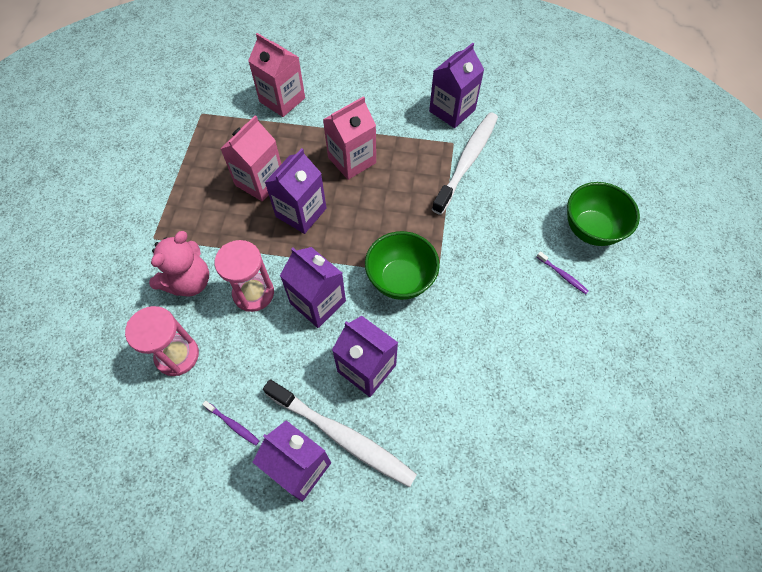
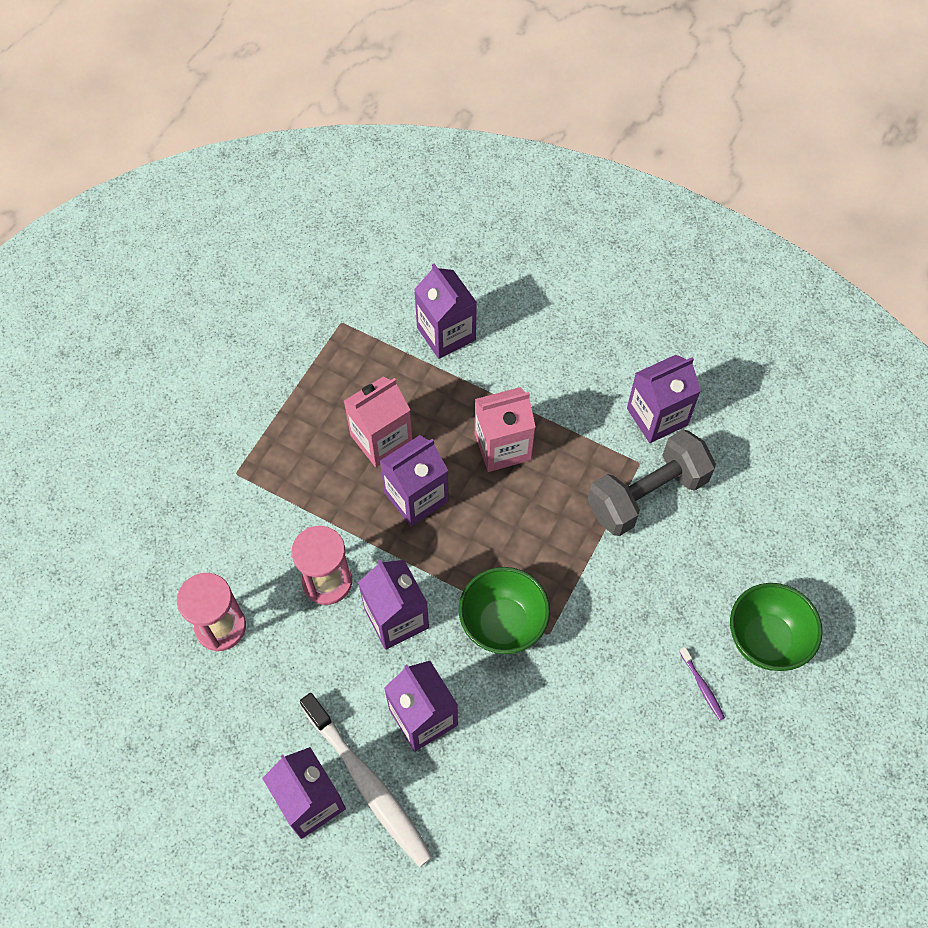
camera: 20 degrees right, 0 degrees up
(189, 281) = (260, 542): pink teddy bear -> none
(233, 424) = (255, 728): purple toothbrush -> none
(282, 100) = (446, 334): pink carton -> purple carton
(467, 161) = (647, 495): white toothbrush -> grey dumbbell

